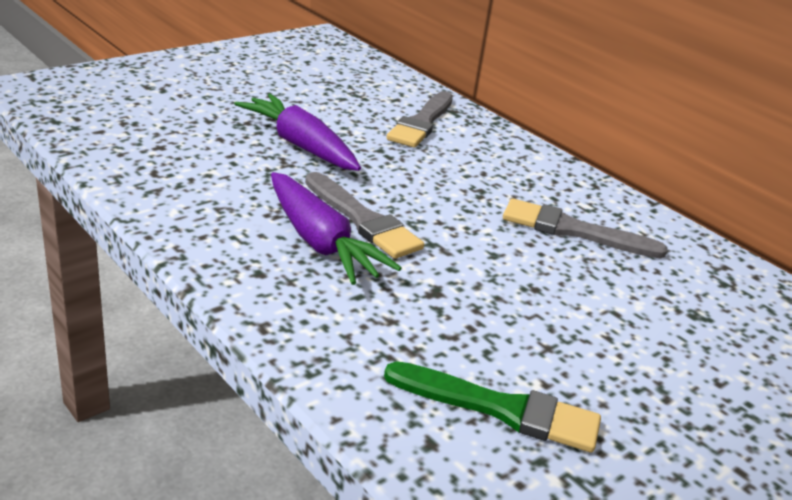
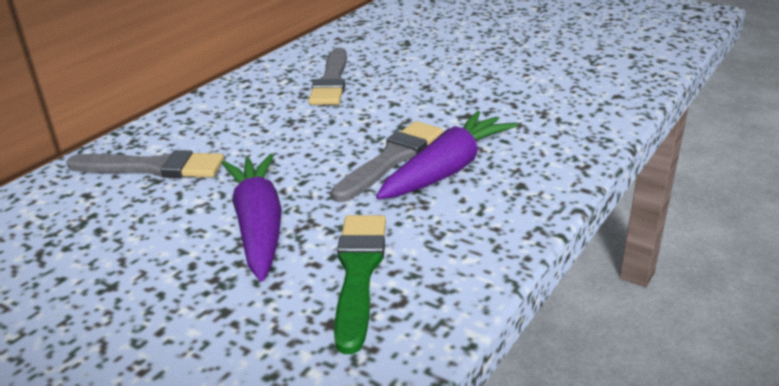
camera: 100 degrees left, 0 degrees up
(300, 145) = (258, 225): purple carrot -> purple carrot turned 135 degrees clockwise
(501, 409) = (564, 82): green brush -> green brush (358, 272)

